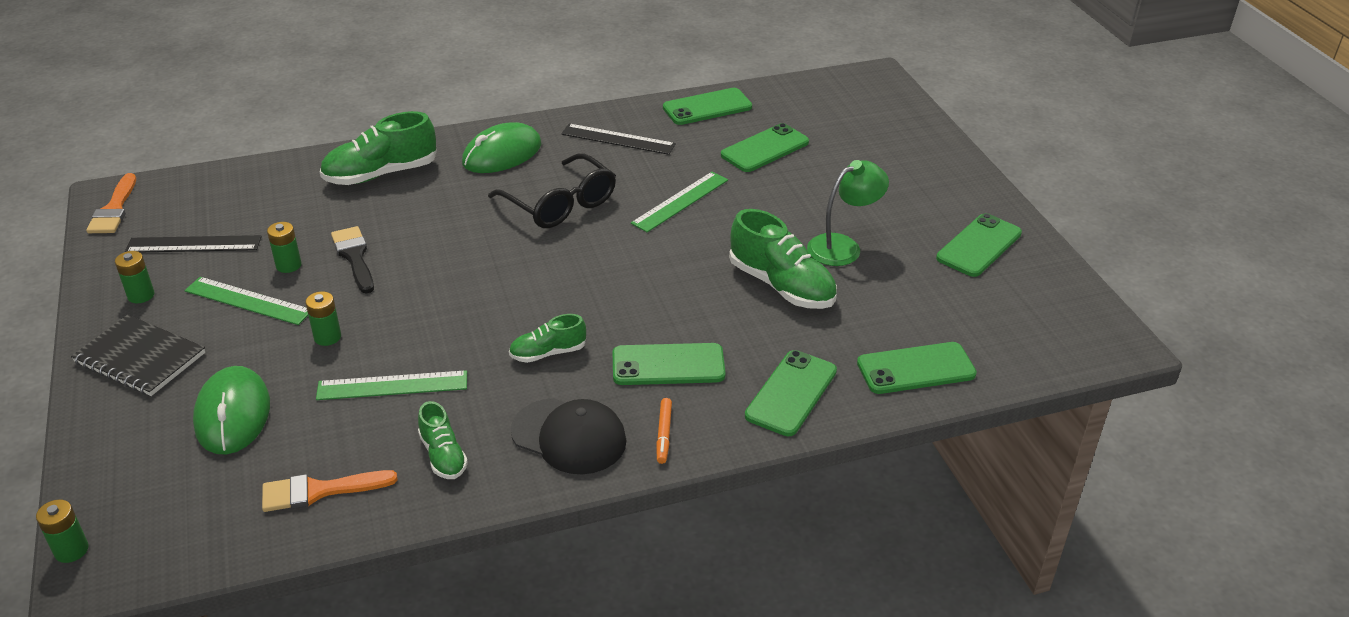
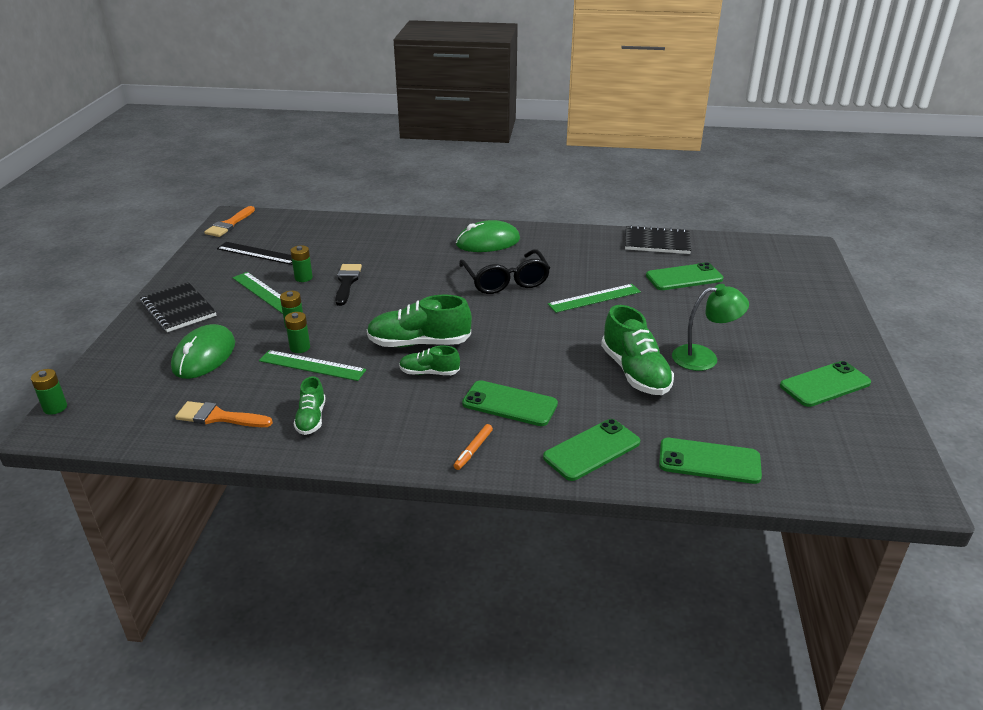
camera: 25 degrees right, 5 degrees down
(141, 295) = (206, 274): green battery -> green battery (300, 347)
(381, 174) = (400, 238): green shoe -> green shoe (419, 343)
(569, 436) = (404, 431): black cap -> none
(618, 139) = (576, 249): black ruler -> none
(707, 107) = (657, 242): green phone -> black notebook

